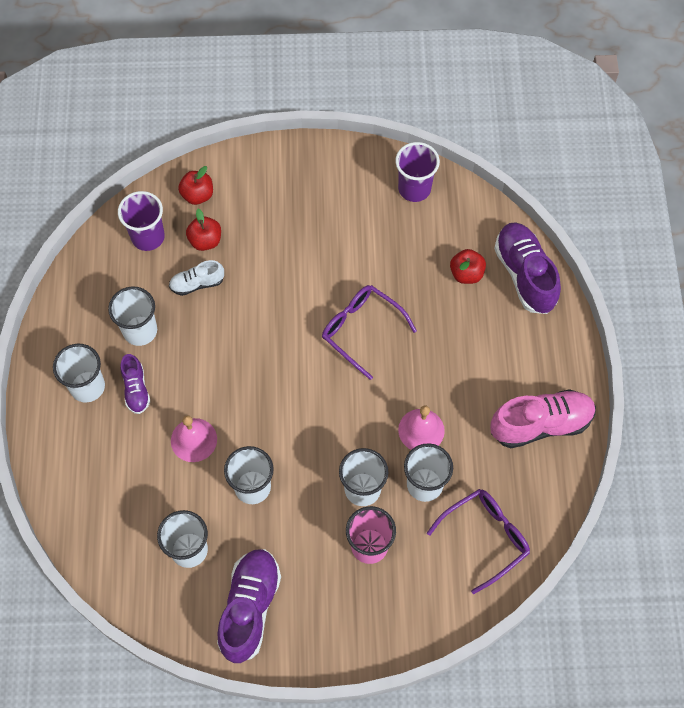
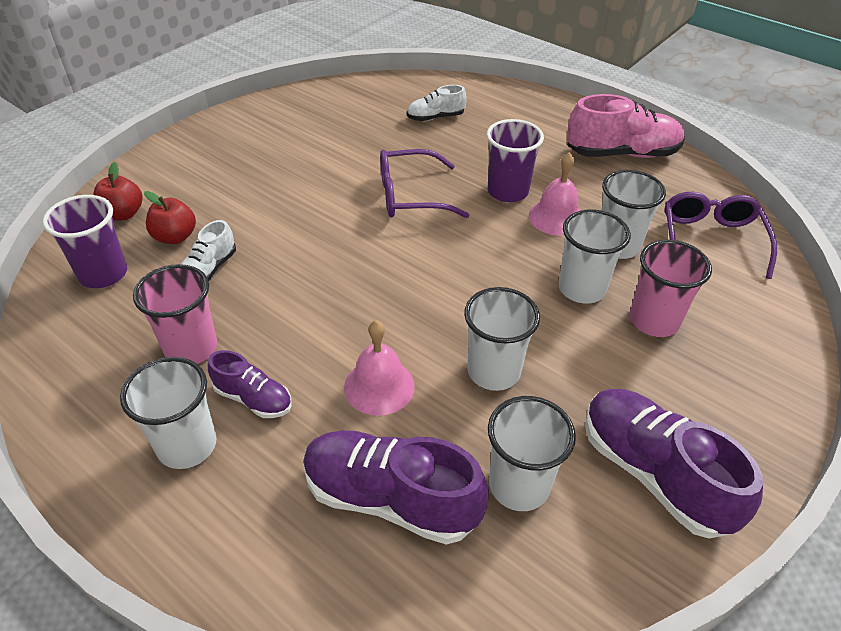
camera: 50 degrees left, 20 degrees down
(140, 331) = (191, 348): white cup -> pink cup
(414, 188) = (323, 101): purple cup -> purple cup (507, 191)
(466, 274) = (435, 117): red apple -> white shoe
(525, 274) = (474, 94): purple shoe -> purple shoe (390, 498)
(541, 424) = (622, 154): pink shoe -> pink shoe turned 60 degrees clockwise

